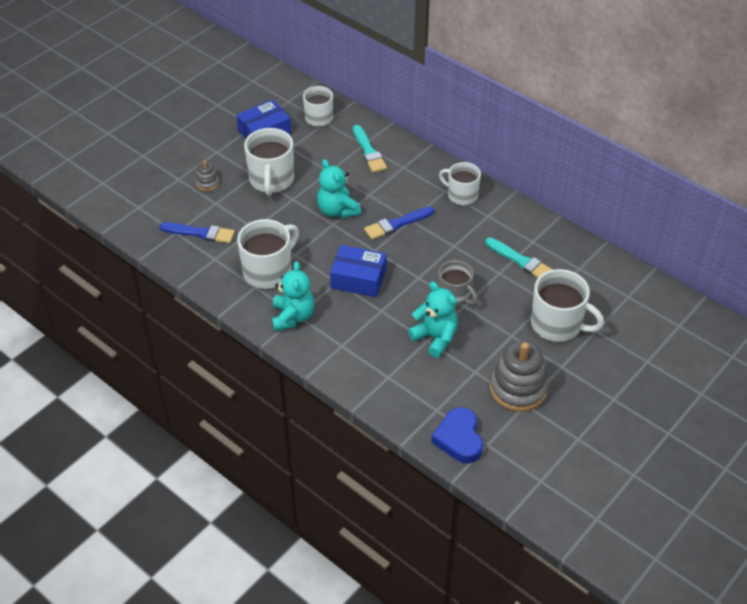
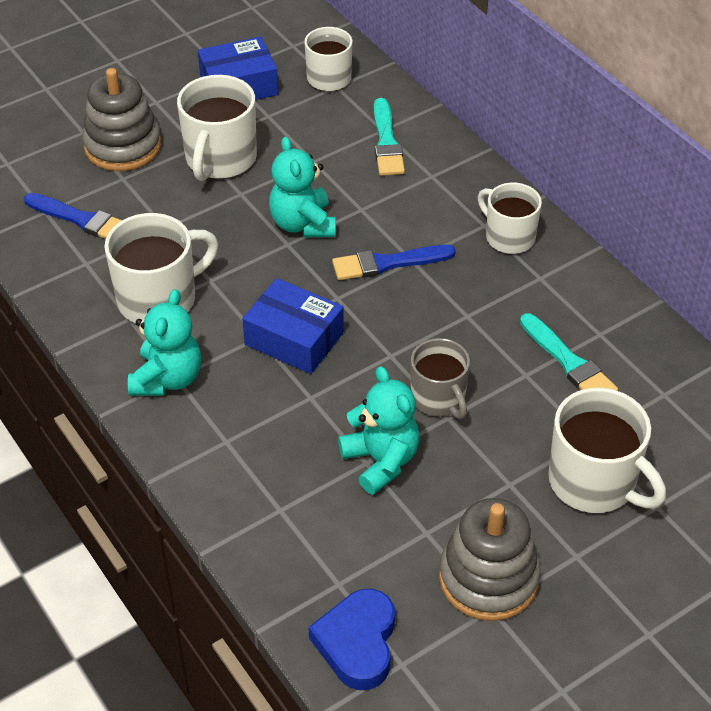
camera: 15 degrees right, 0 degrees up
(207, 183) = (123, 146): grey stacking toy -> grey stacking toy, size x2.08

